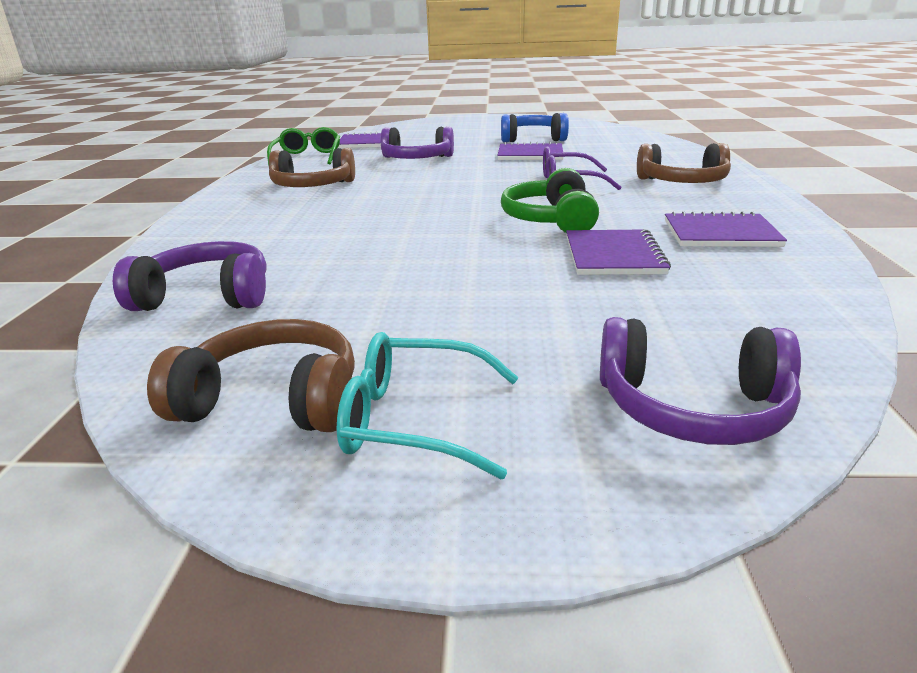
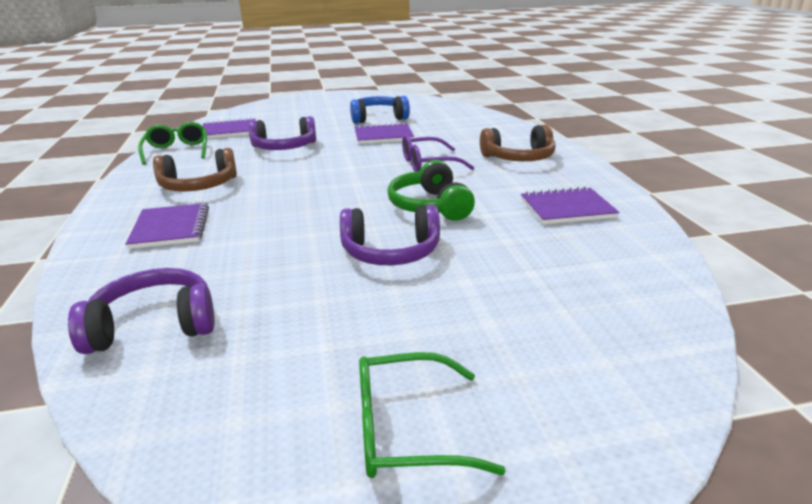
camera: 15 degrees left, 0 degrees up
(273, 400) = (274, 431): brown headphones -> none
(414, 420) = (407, 430): turquoise glasses -> green glasses
(613, 255) = (495, 239): purple notebook -> purple notebook (170, 228)
(692, 408) = (611, 380): purple headphones -> purple headphones (391, 252)

